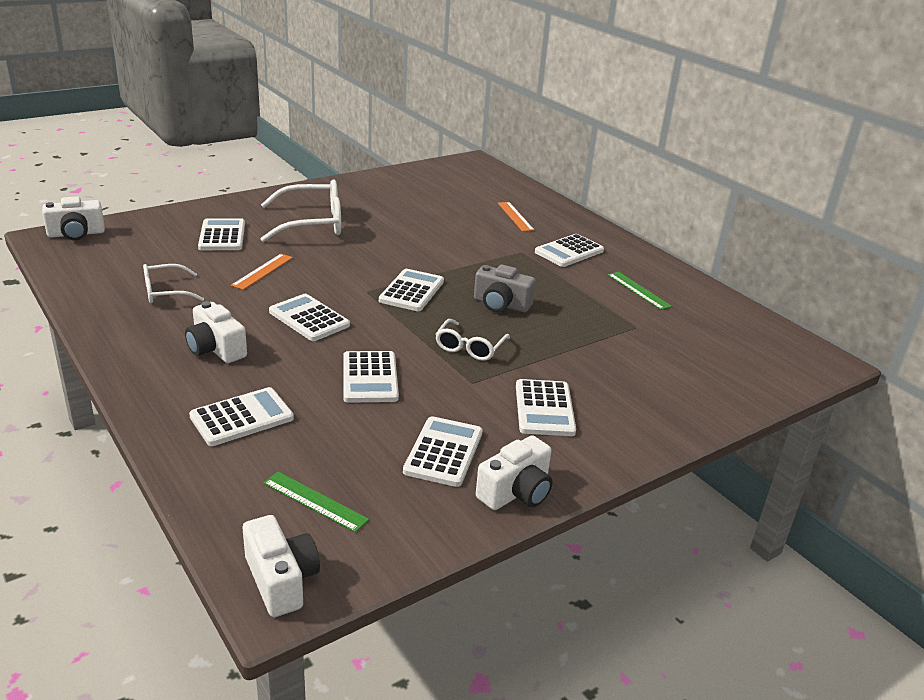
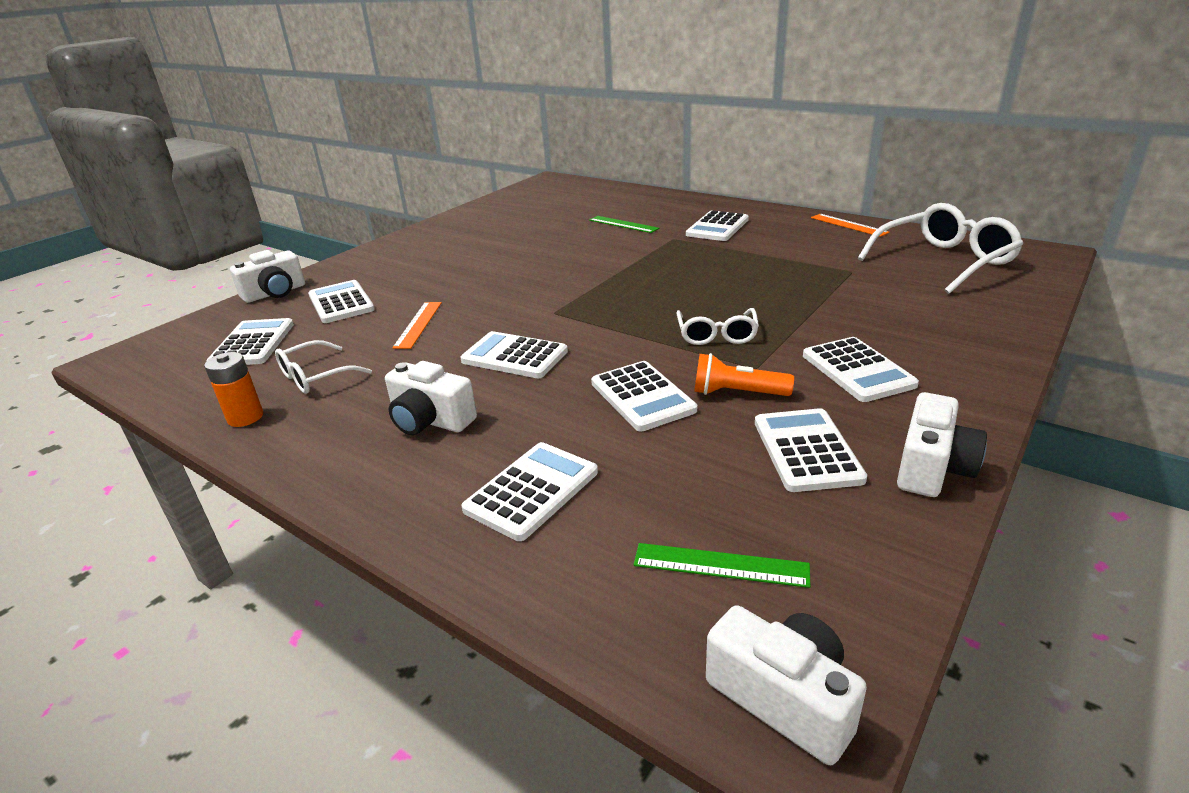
camera: 15 degrees left, 0 degrees up
(76, 234) = (153, 346): white camera -> white camera (275, 293)
(103, 308) = (245, 417): none -> orange battery
(312, 223) = (435, 267): white glasses -> white glasses (944, 261)
(411, 291) = (601, 300): white calculator -> white calculator (253, 344)
(438, 397) = (737, 393): none -> orange flashlight
(501, 304) = (704, 287): grey camera -> none
(515, 216) = (636, 212): orange ruler -> orange ruler (848, 225)
(638, 290) = (817, 241): green ruler -> green ruler (623, 224)

